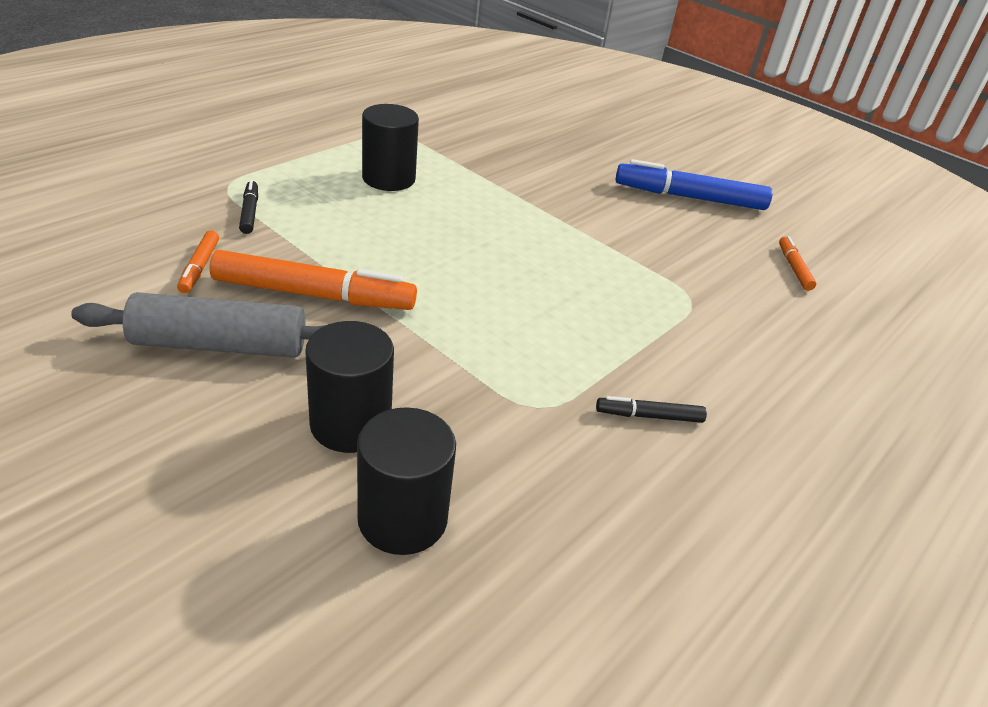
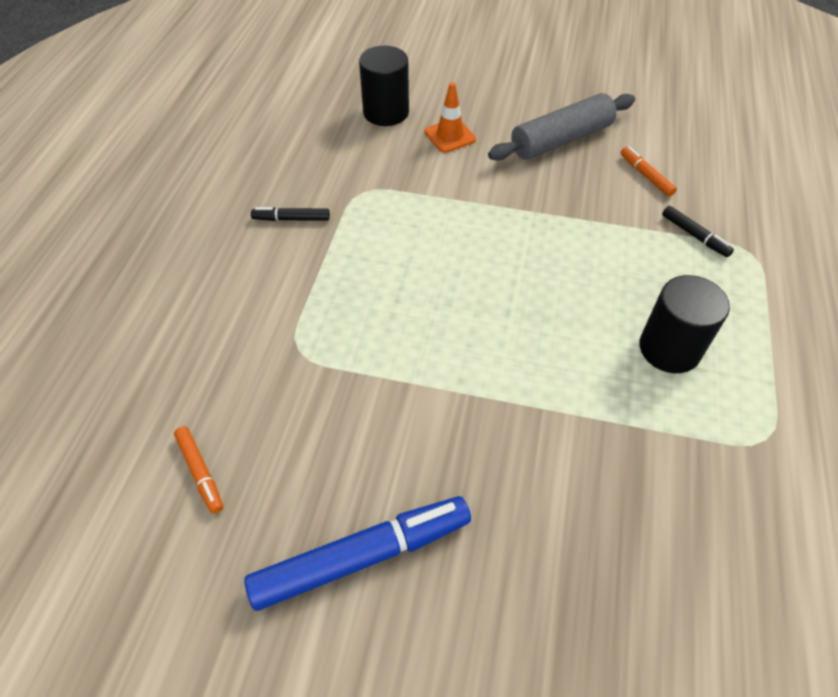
camera: 155 degrees right, 15 degrees up
(314, 295) = (560, 194): orange marker -> none
(350, 424) = (450, 136): black cylinder -> orange traffic cone
(649, 416) = (291, 219): black marker -> black marker turned 150 degrees counterclockwise

